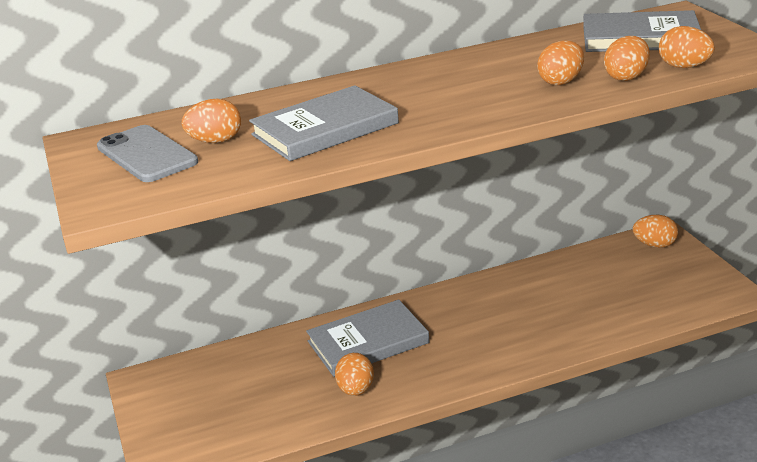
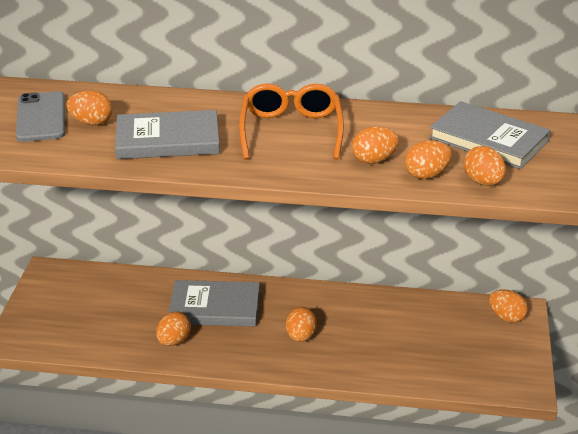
camera: 25 degrees right, 5 degrees up
(446, 85) = (291, 131): none -> orange glasses
(484, 334) = (301, 336): none -> orange egg

